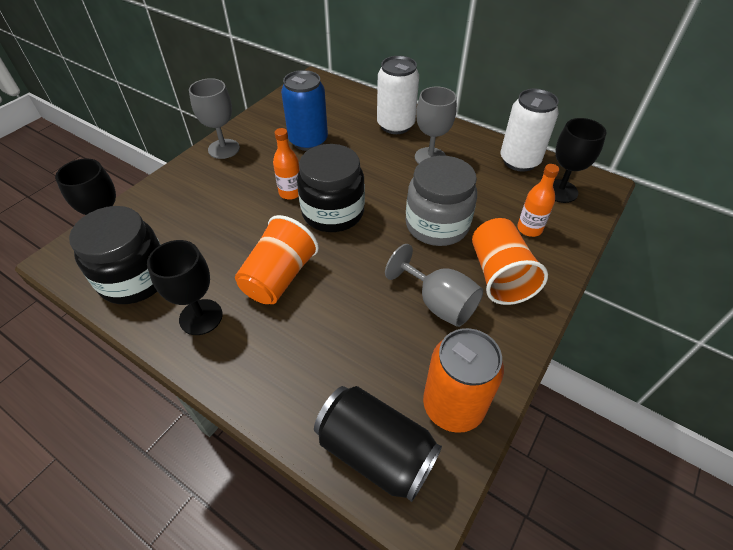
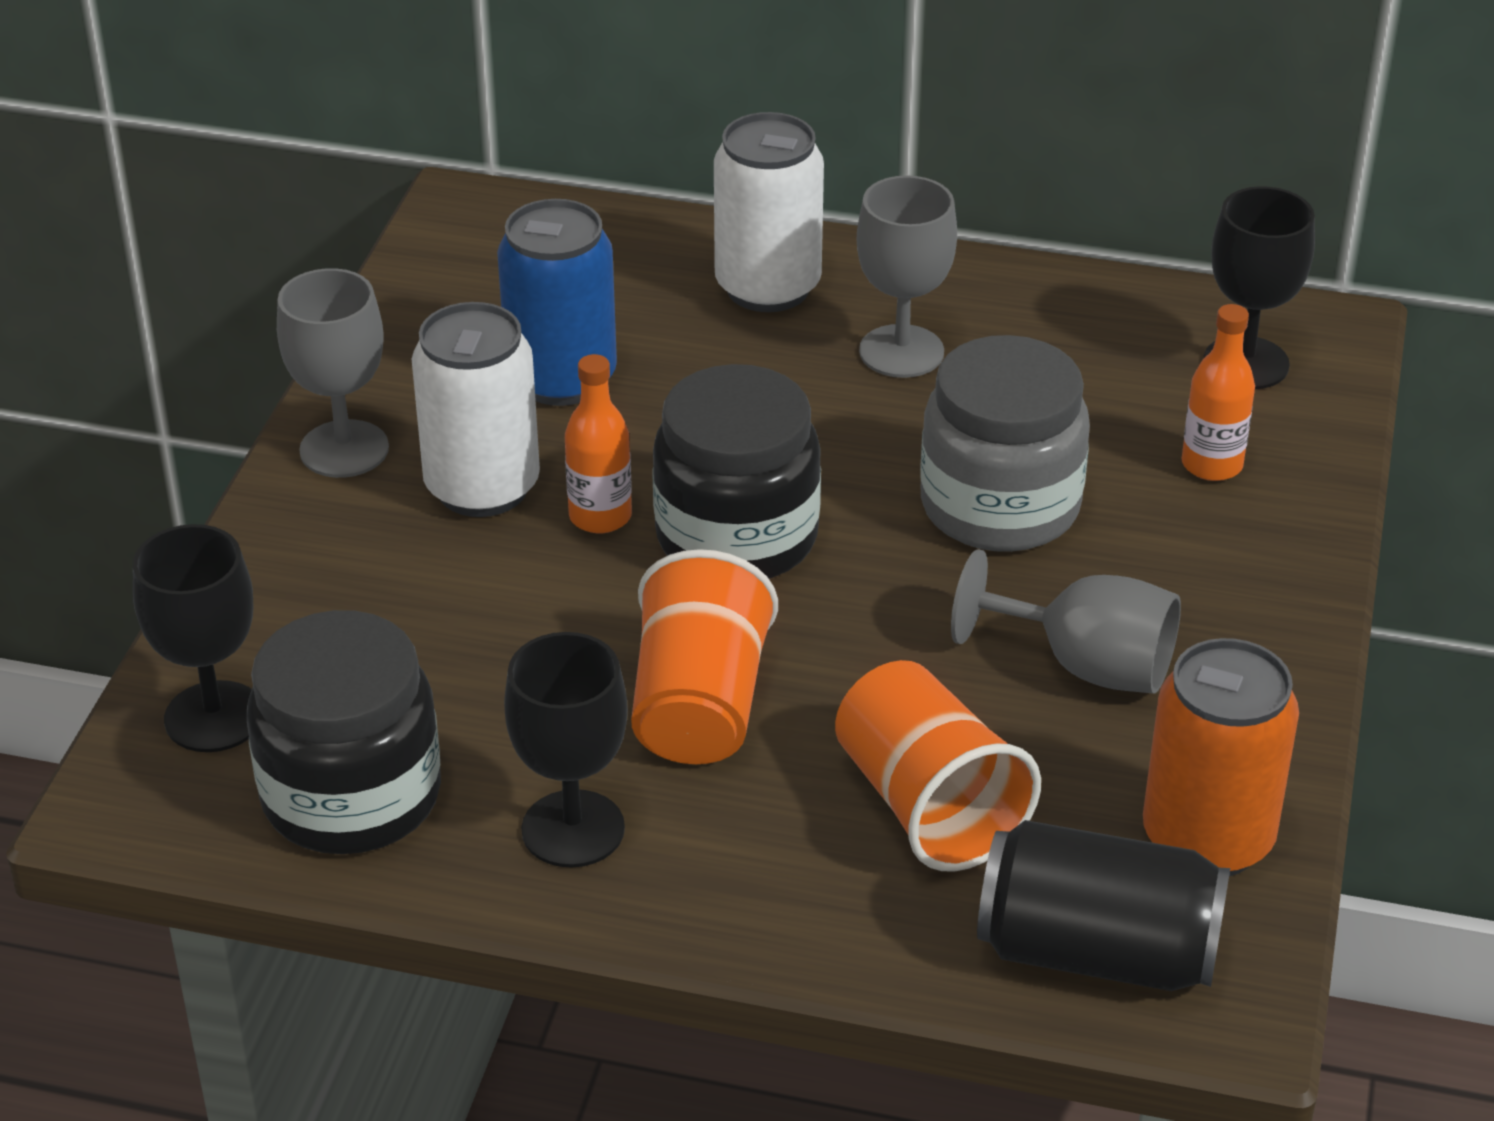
camera: 20 degrees left, 10 degrees down
(499, 275) = (1189, 578): orange cup -> orange cup (928, 805)
(519, 161) = (1122, 312): white can -> white can (482, 487)

